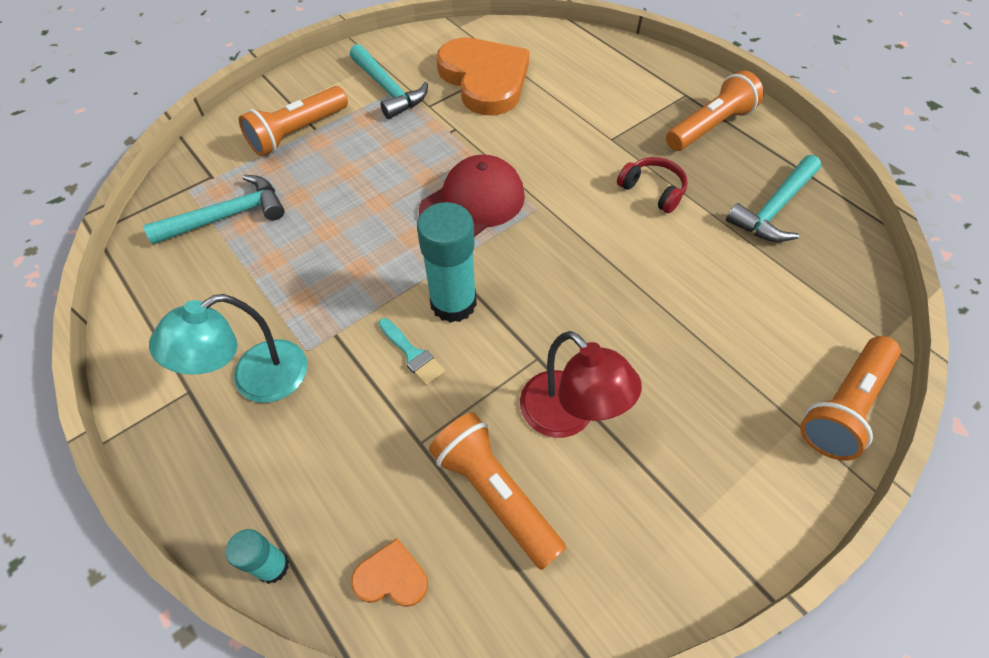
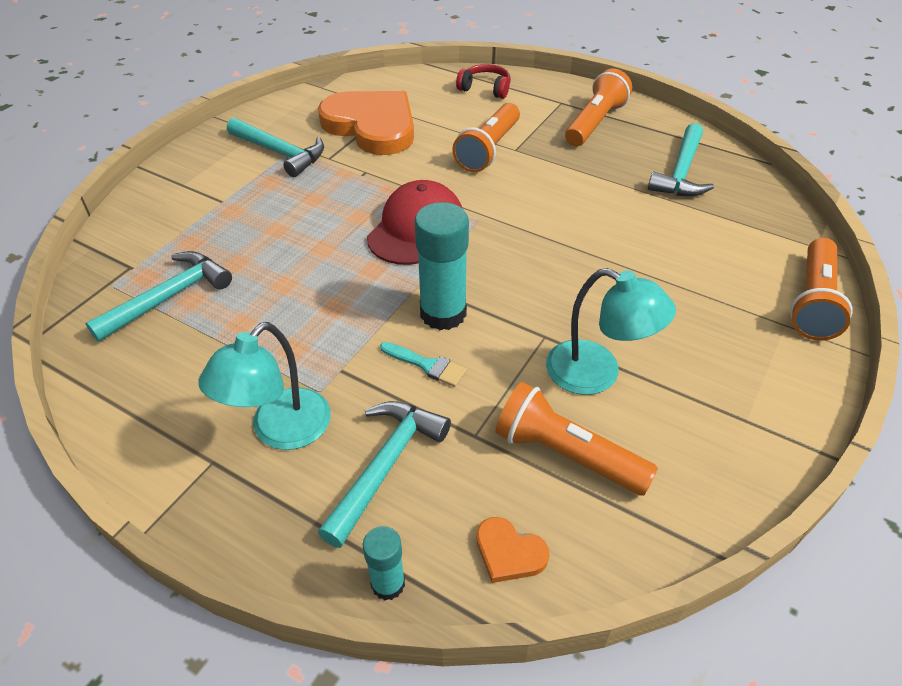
camera: 20 degrees left, 10 degrees down
(297, 132) = (205, 208): orange flashlight -> orange flashlight (488, 150)
(327, 446) = (385, 465): none -> turquoise hammer
(391, 577) = (509, 552): orange heart -> orange heart turned 135 degrees counterclockwise
(568, 416) = (597, 374): red lamp -> turquoise lamp
(653, 190) = (573, 181): red headphones -> red headphones (485, 89)

